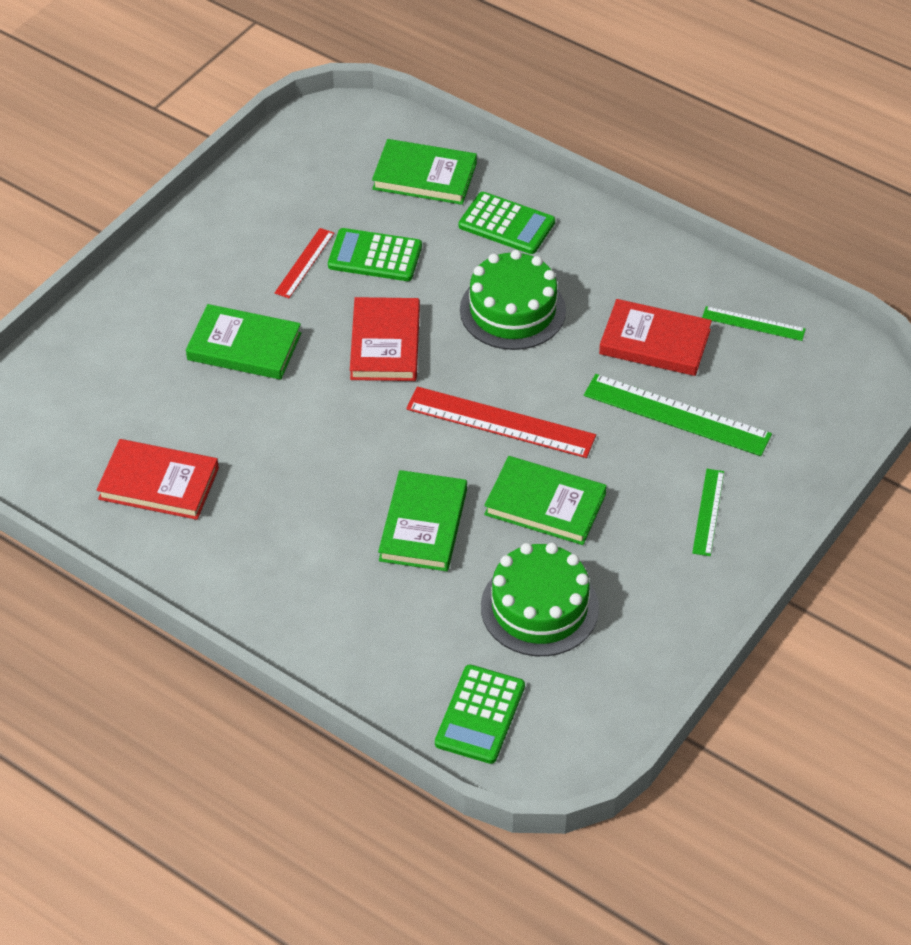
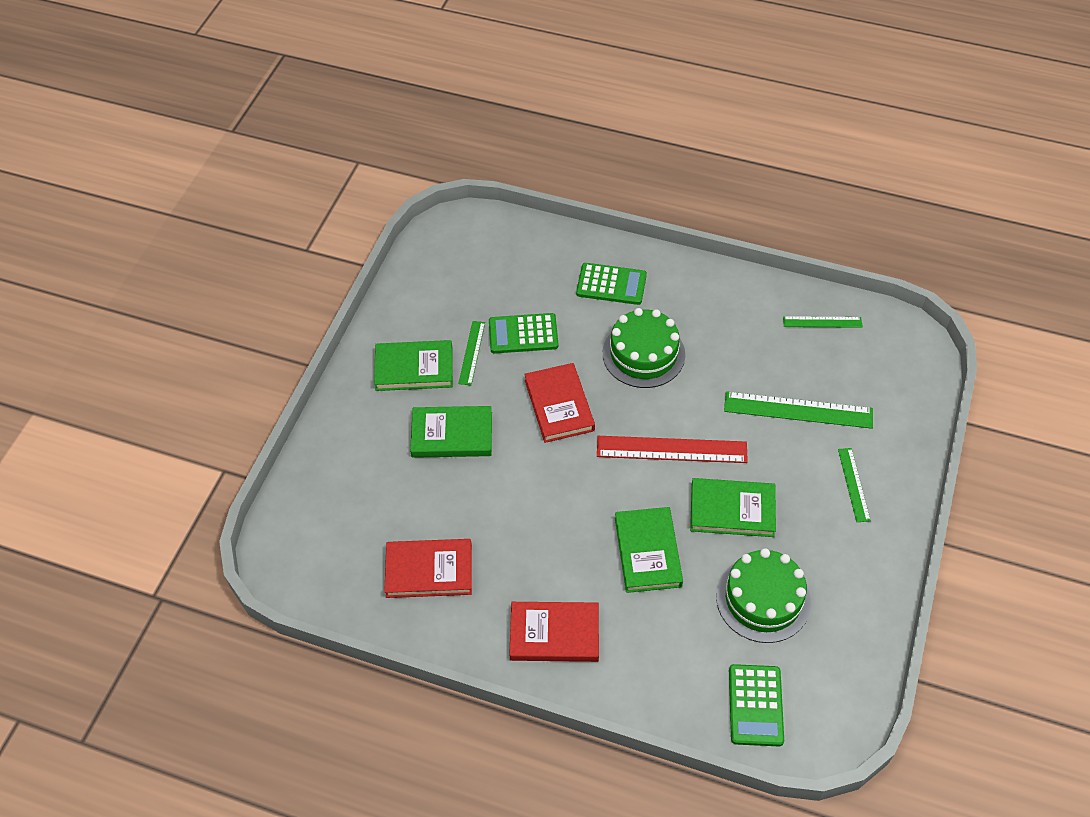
camera: 15 degrees left, 5 degrees up
(304, 263) = (472, 352): red ruler -> green ruler
(424, 176) = (535, 260): green book -> green book (414, 368)
(655, 342) = (758, 354): red book -> red book (554, 634)

